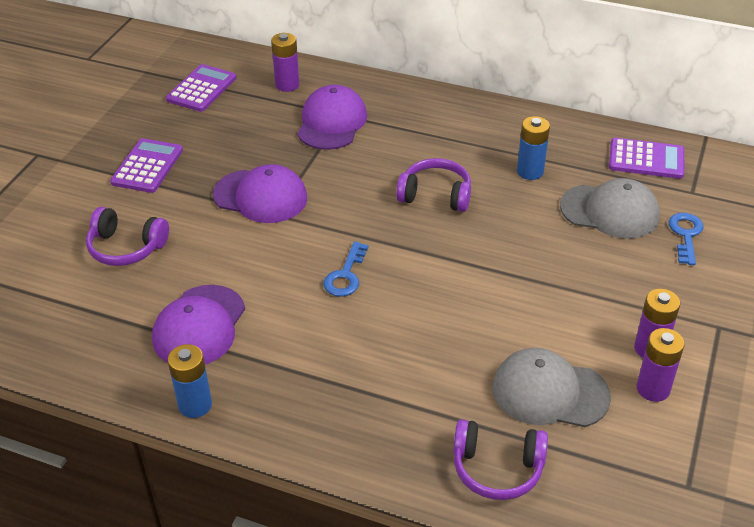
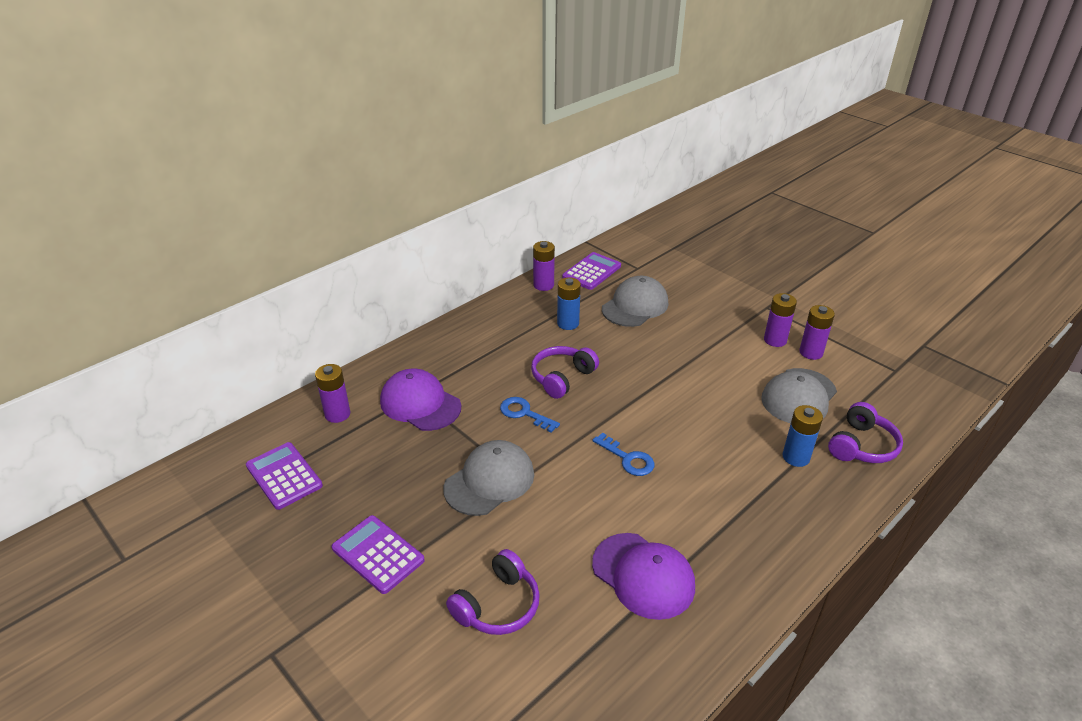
camera: 65 degrees left, 5 degrees down
(195, 405) = (743, 606): blue battery -> blue battery (796, 457)
(260, 196) = (489, 481): purple cap -> grey cap
(584, 133) = (543, 285): none -> purple battery
(685, 235) = (677, 286): blue key -> blue key (524, 413)

